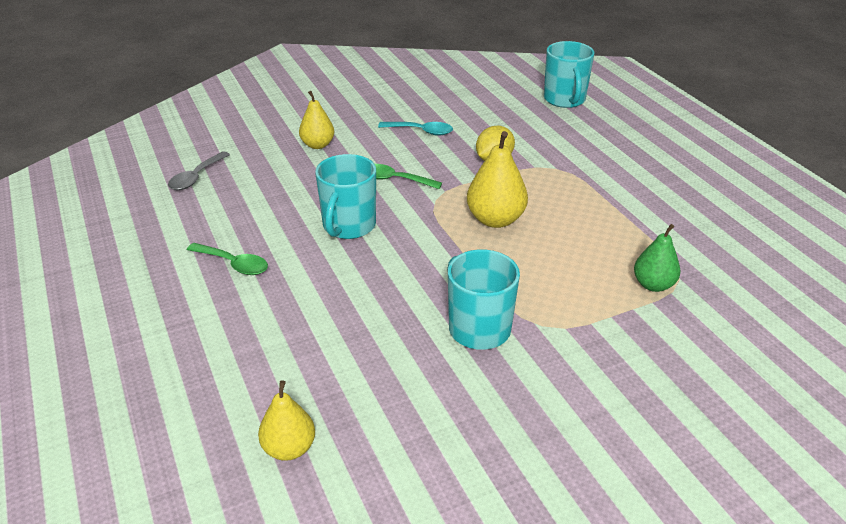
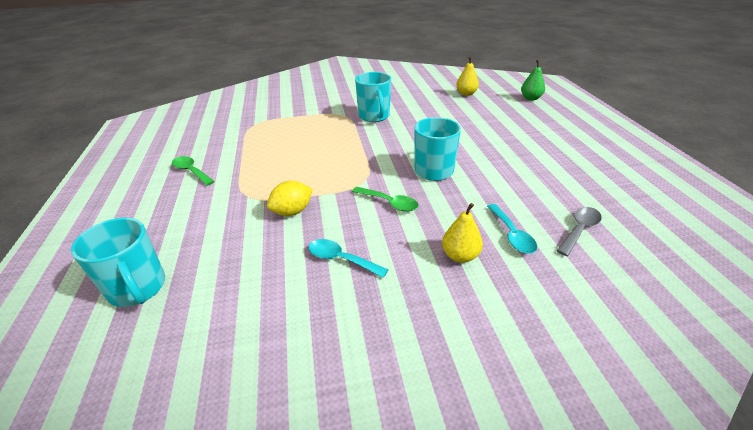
camera: 165 degrees left, 0 degrees up
(233, 264) = (513, 155): green spoon -> green spoon (191, 171)
(266, 165) = (512, 235): none -> turquoise spoon
(495, 219) = (329, 163): yellow pear -> none
(564, 100) = (138, 288): turquoise mug -> turquoise mug turned 135 degrees clockwise
(653, 285) = (271, 123): green pear -> green pear (530, 98)

